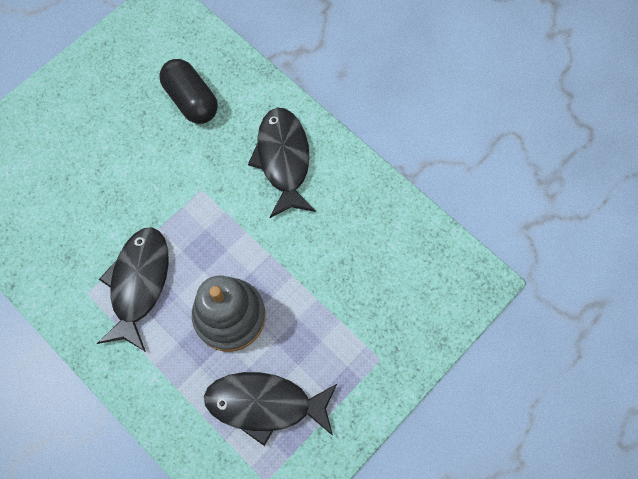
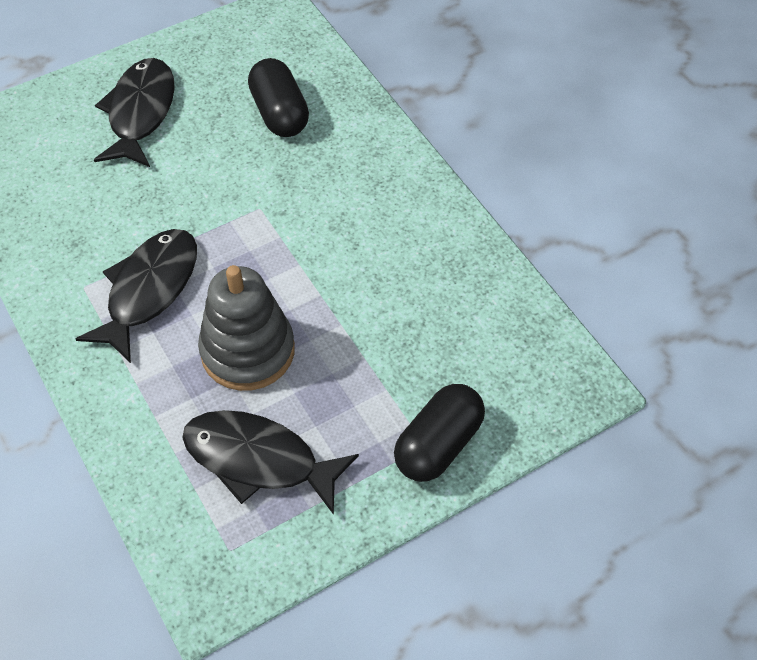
camera: 15 degrees right, 15 degrees down
(283, 159) = (370, 197): black fish -> black fish (140, 113)
(390, 356) = (438, 445): none -> black capsule

